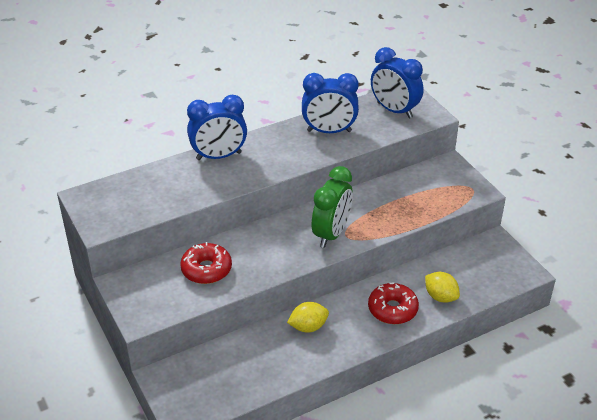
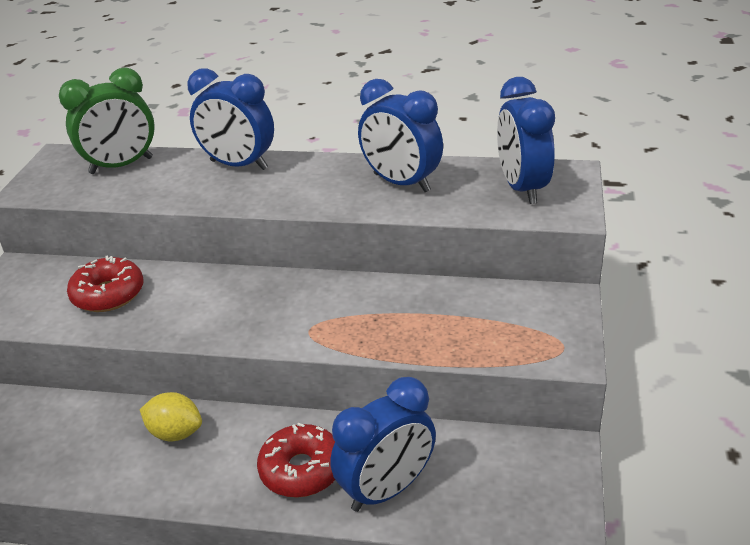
camera: 40 degrees right, 5 degrees down
(331, 234) = (294, 319): green clock -> green clock (121, 166)
(440, 297) = (387, 489): yellow lemon -> blue clock

